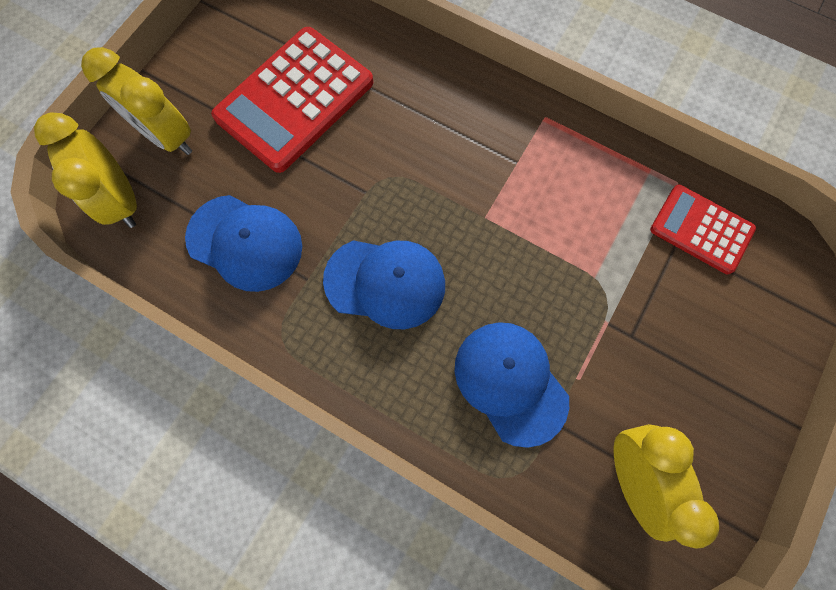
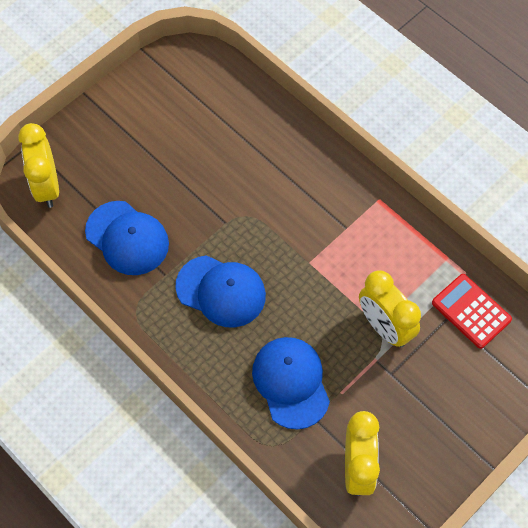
camera: 15 degrees right, 10 degrees down
(168, 137) = (91, 148): yellow clock -> yellow clock (384, 327)
(295, 100) = (191, 142): red calculator -> none

